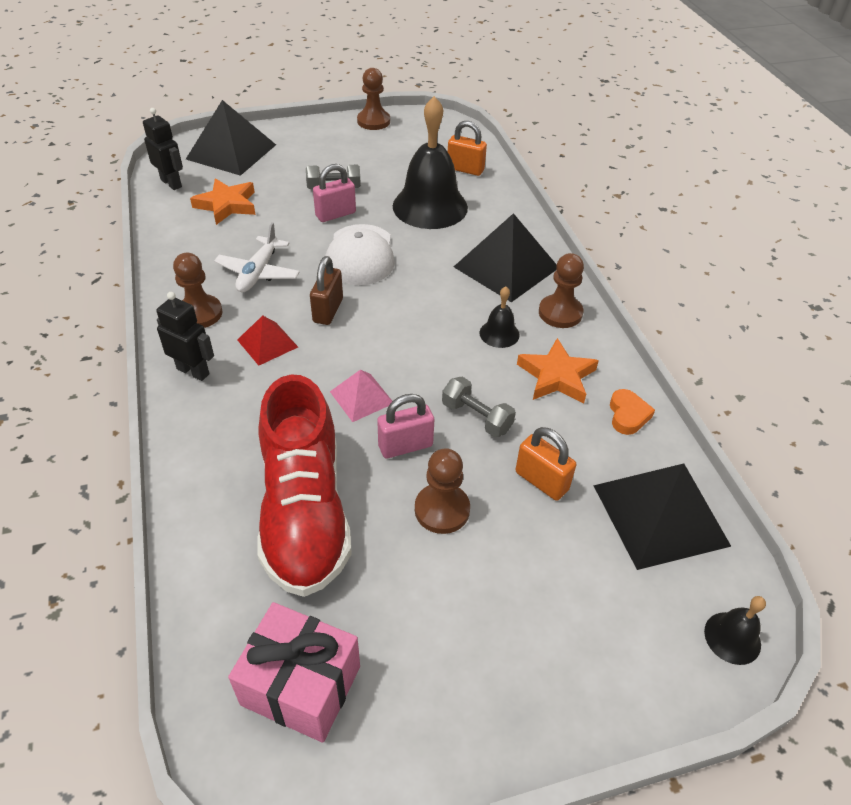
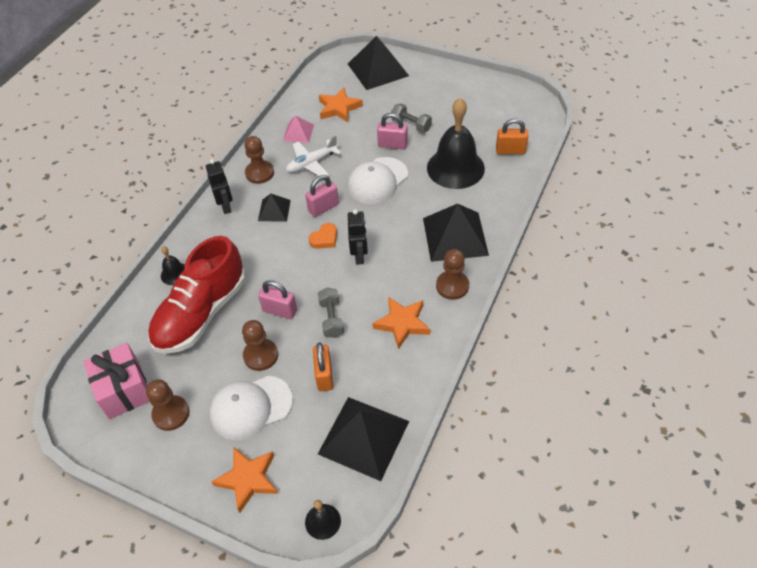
camera: 45 degrees right, 5 degrees up
(171, 183) = (324, 78): black robot -> black robot (359, 256)
(267, 343) = (274, 210): red pyramid -> black pyramid
(328, 310) = (323, 208): brown padlock -> pink padlock
(361, 397) = (287, 270): pink pyramid -> pink pyramid (298, 132)
(373, 121) = (489, 84): brown pawn -> brown pawn (171, 414)
(465, 169) = (510, 151): orange padlock -> orange padlock turned 60 degrees counterclockwise
(499, 333) = (400, 277): black bell -> black bell (174, 273)
(501, 577) = (251, 407): none -> white cap
(599, 662) = (248, 479): none -> orange star
(628, 415) = (415, 373): orange heart -> orange heart (324, 239)

